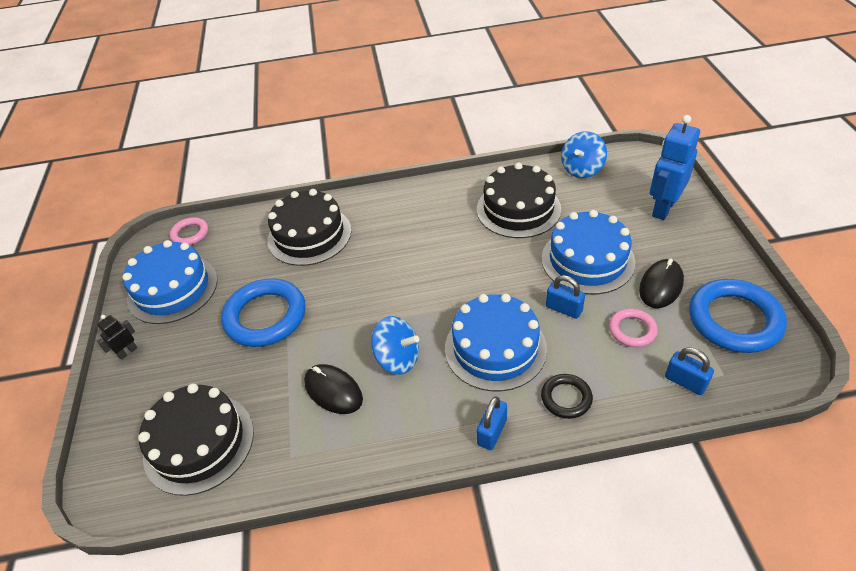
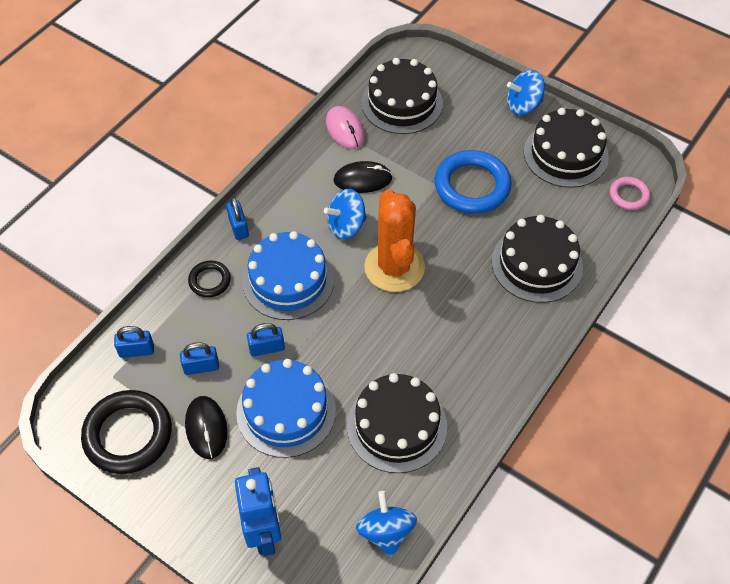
camera: 130 degrees right, 10 degrees up
(127, 352) = (523, 105): black robot -> blue spinning top
(172, 289) = (565, 154): blue cake -> black cake
(282, 459) = (345, 130): none -> pink mouse
(402, 299) = (394, 267): none -> orange cactus
(632, 330) = (201, 367): pink ring -> blue padlock
(734, 320) = (128, 435): blue ring -> black ring

